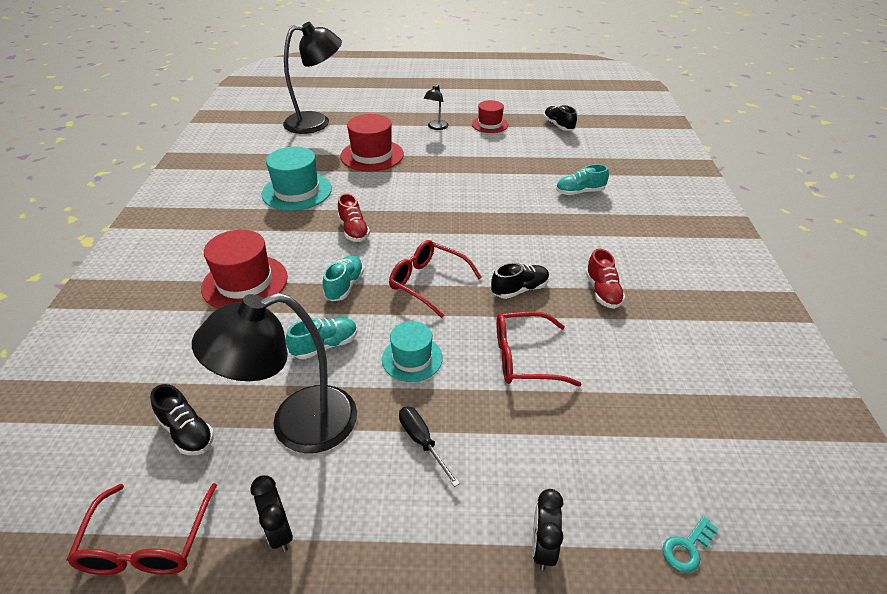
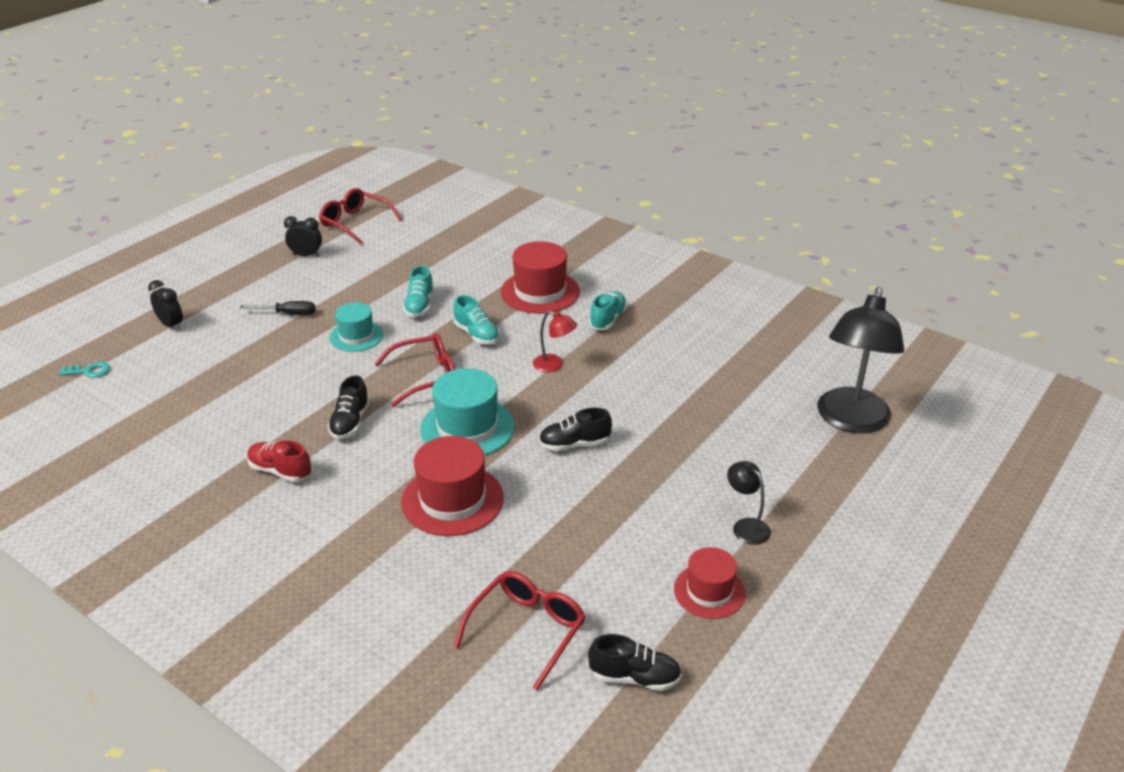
camera: 125 degrees right, 5 degrees down
(187, 432) = (413, 243): black shoe -> black shoe (574, 444)
(297, 191) = (668, 355): turquoise hat -> turquoise hat (467, 428)
(297, 425) = (366, 277): black lamp -> none
(354, 230) = (554, 365): red shoe -> red lamp
(372, 155) = (707, 433): red hat -> red hat (452, 500)
(524, 358) = (284, 385): red glasses -> red glasses (527, 630)
(579, 192) = (438, 568): turquoise shoe -> turquoise shoe (607, 319)
(687, 548) = (89, 371): turquoise key -> turquoise key turned 90 degrees clockwise

